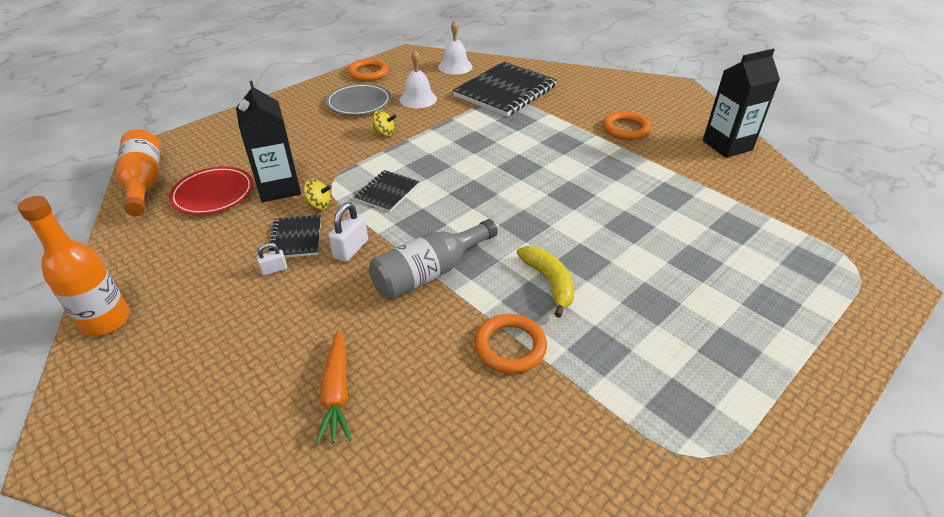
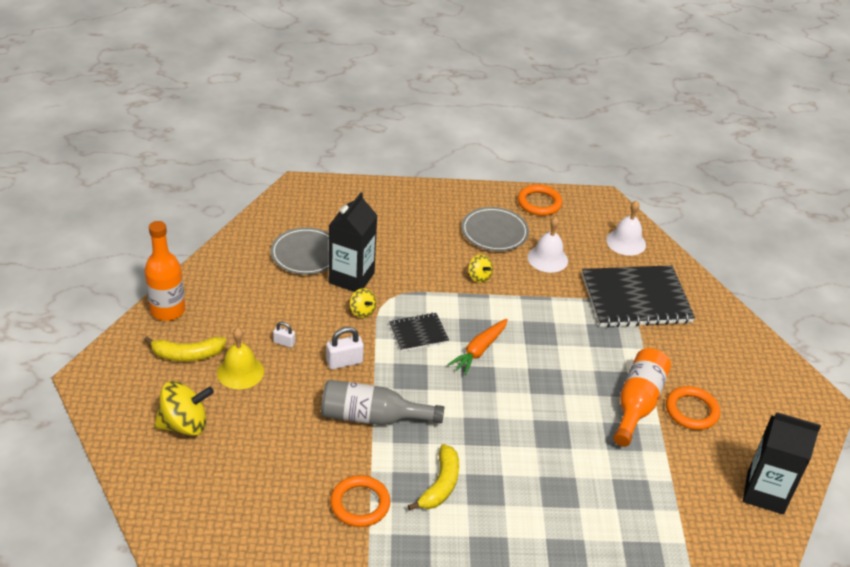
camera: 40 degrees right, 0 degrees up
(145, 183) = (273, 215): orange bottle -> orange bottle (637, 404)
(176, 345) = (187, 355): none -> yellow banana
(213, 194) = (306, 254): red plate -> grey plate
(249, 412) = (184, 424): none -> yellow spinning top
(257, 321) = (240, 372): none -> yellow bell
(296, 238) = (320, 328): black notebook -> none
(337, 392) = (236, 450): orange carrot -> orange carrot (479, 350)

